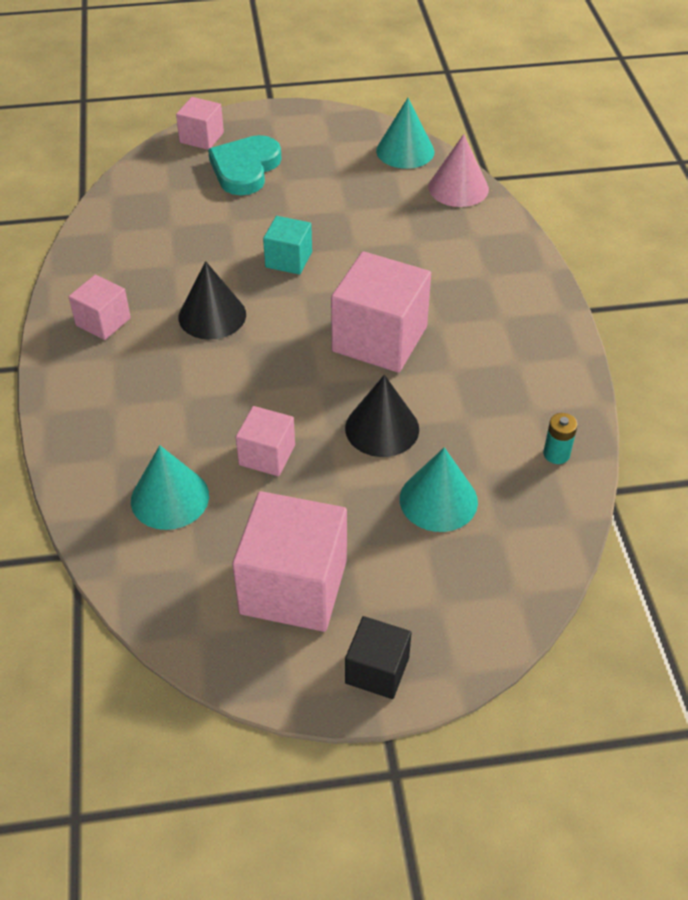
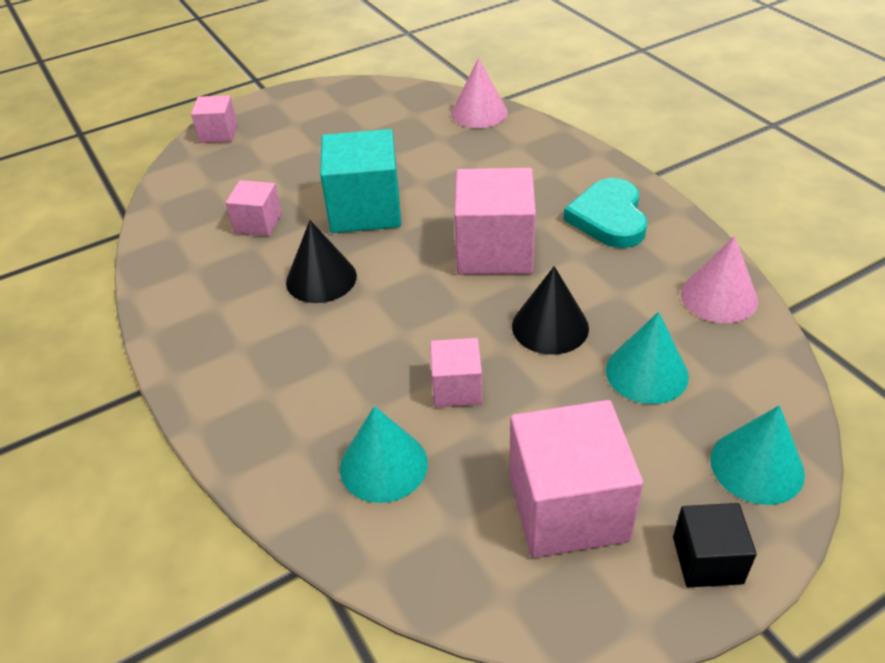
camera: 20 degrees left, 5 degrees down
(103, 322) = (211, 318): pink cube -> pink cube (258, 223)
(245, 169) = (276, 147): turquoise heart -> turquoise heart (609, 218)
(288, 259) = (365, 210): turquoise cube -> turquoise cube, size x1.84
(405, 151) = (413, 97): turquoise cone -> turquoise cone (757, 466)
(556, 454) = (719, 297): turquoise battery -> pink cone

